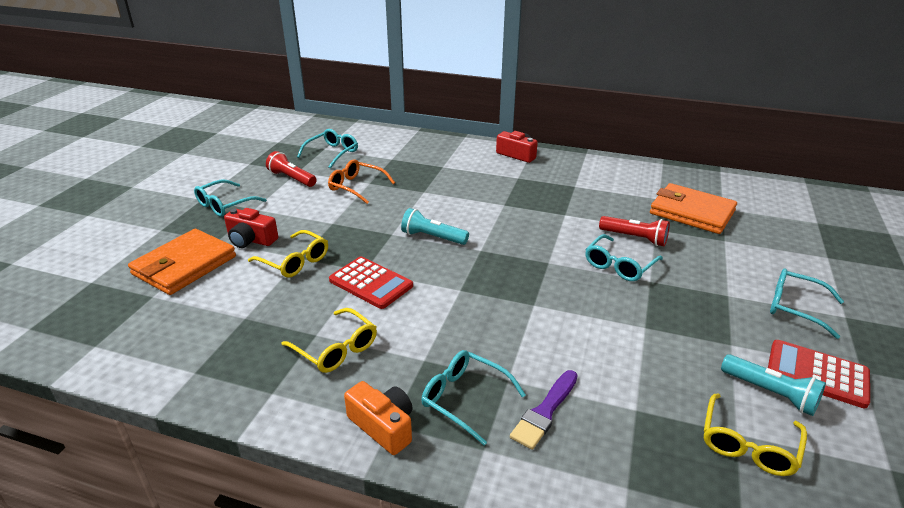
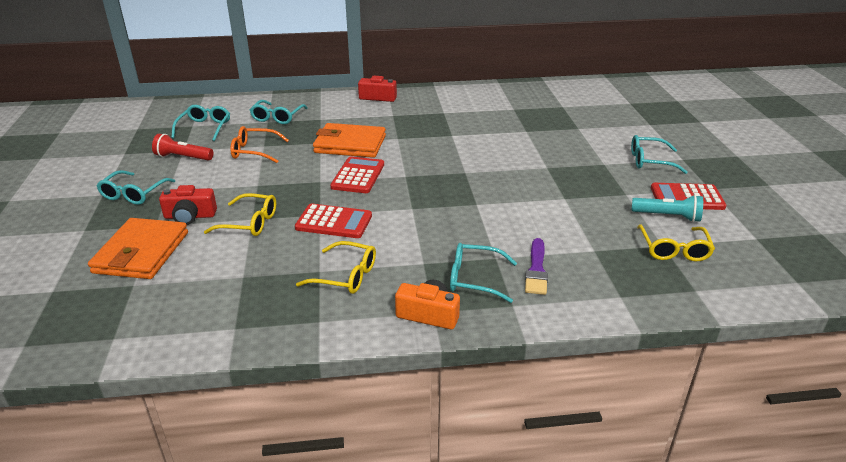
camera: 25 degrees left, 0 degrees up
(433, 237) = (358, 176): turquoise flashlight -> red calculator
(619, 265) = (518, 162): turquoise glasses -> turquoise glasses (277, 117)
(634, 238) = (515, 140): red flashlight -> none
(691, 212) = (543, 114): orange wallet -> orange wallet (350, 144)

